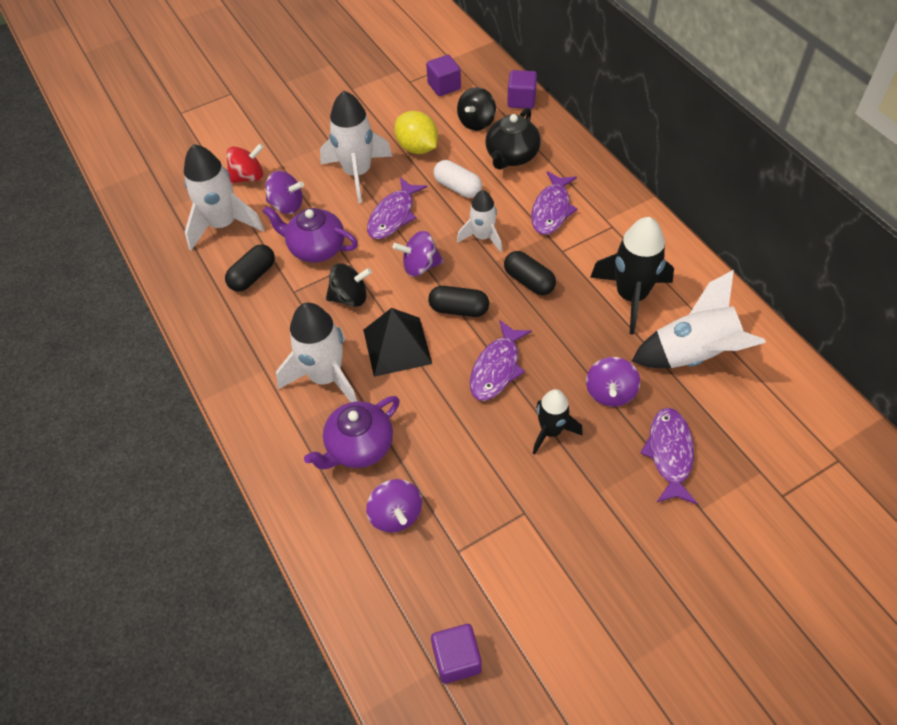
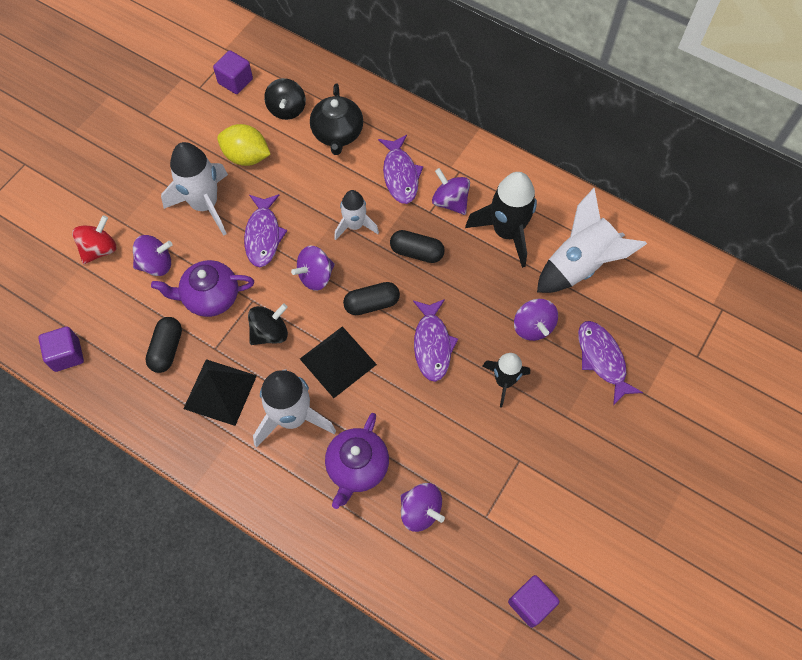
camera: 30 degrees left, 10 degrees up
(223, 225) = (105, 309): white rocket -> none
(276, 329) = (220, 391): none -> black pyramid
(457, 187) = (306, 184): white capsule -> none
(521, 100) = (315, 71): purple cube -> purple cube (67, 355)
(588, 249) = (450, 202): none -> purple spinning top

